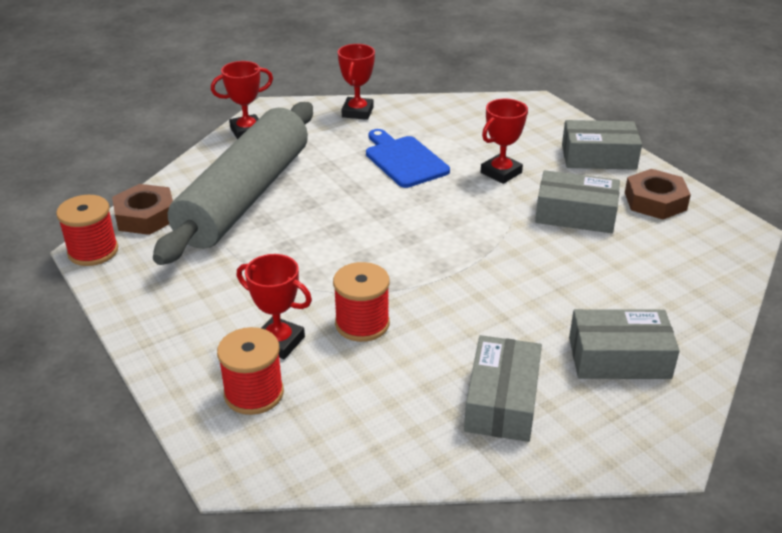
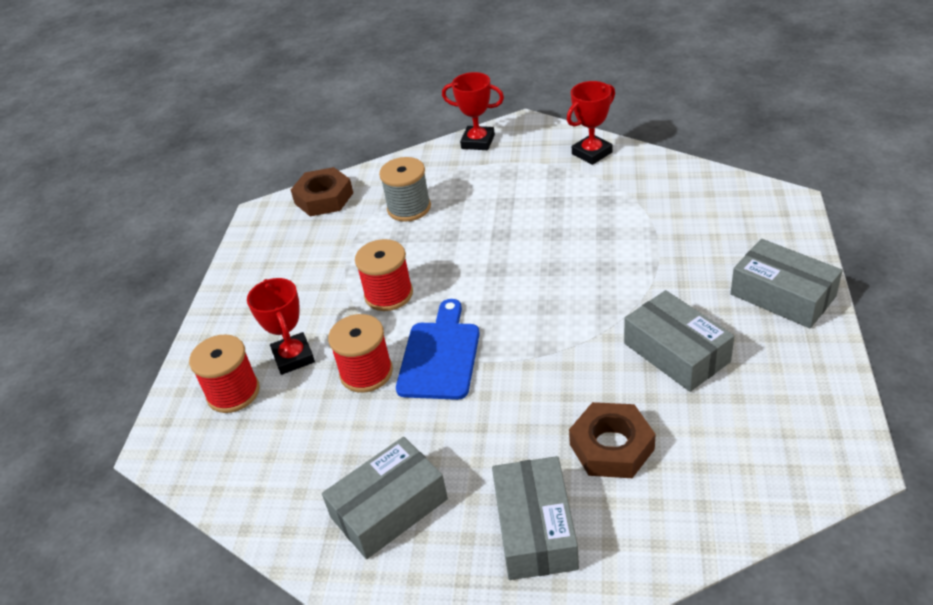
camera: 45 degrees right, 5 degrees up
(93, 251) = (262, 215): red spool -> red spool (388, 294)
(244, 196) = (409, 208): grey rolling pin -> grey spool
(404, 160) = (577, 222): blue cutting board -> blue cutting board (440, 356)
(501, 172) = (654, 272): red trophy -> none
(619, 357) = (535, 529): grey box -> grey box turned 45 degrees clockwise
(655, 201) = (785, 376): brown nut -> brown nut (612, 447)

